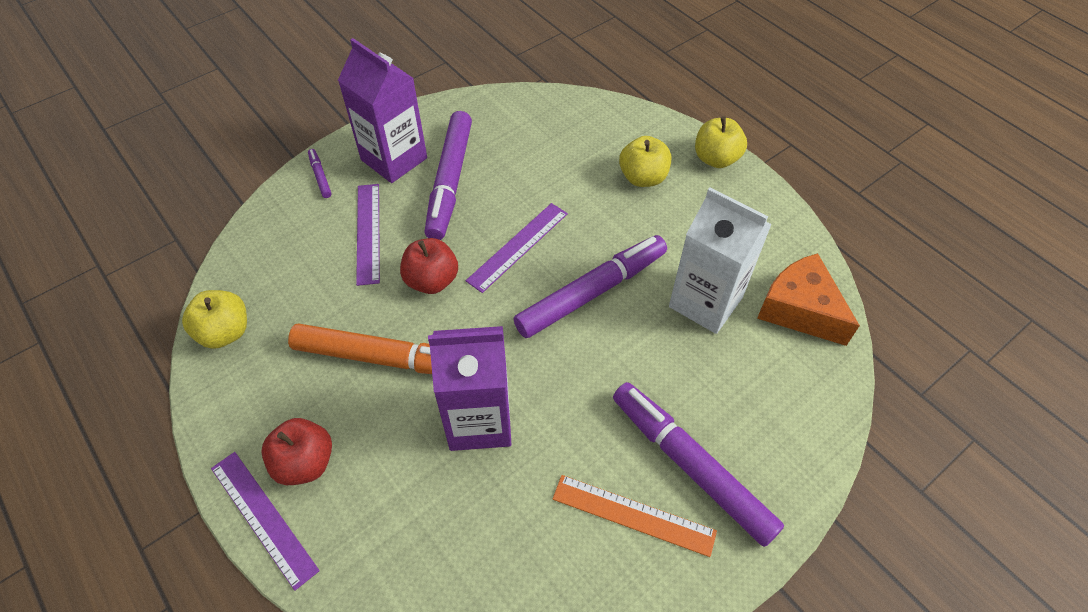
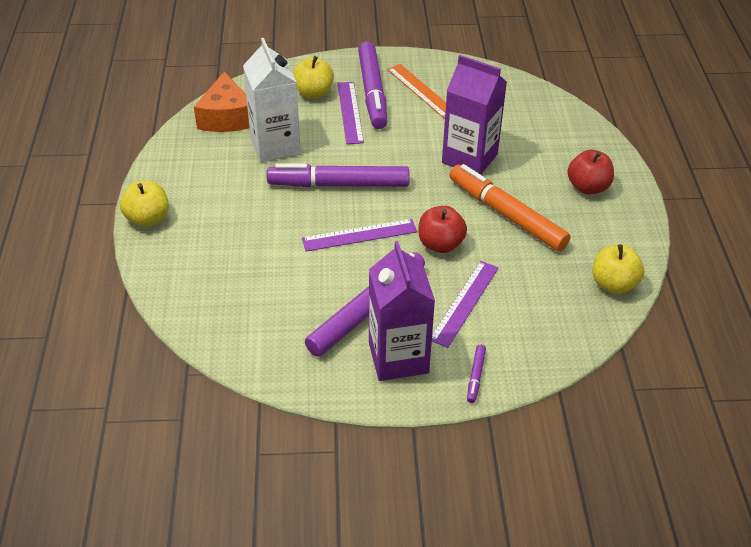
camera: 145 degrees left, 10 degrees down
(263, 517) = (623, 175): purple ruler -> purple ruler (350, 112)
(643, 177) = (217, 234): yellow apple -> yellow apple (313, 93)

